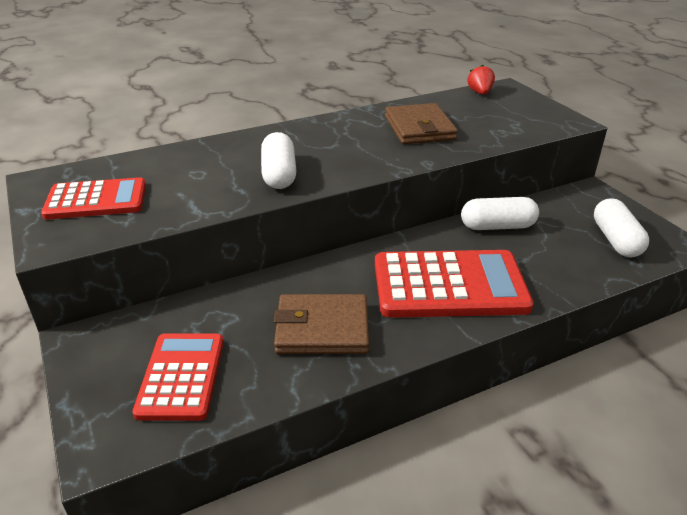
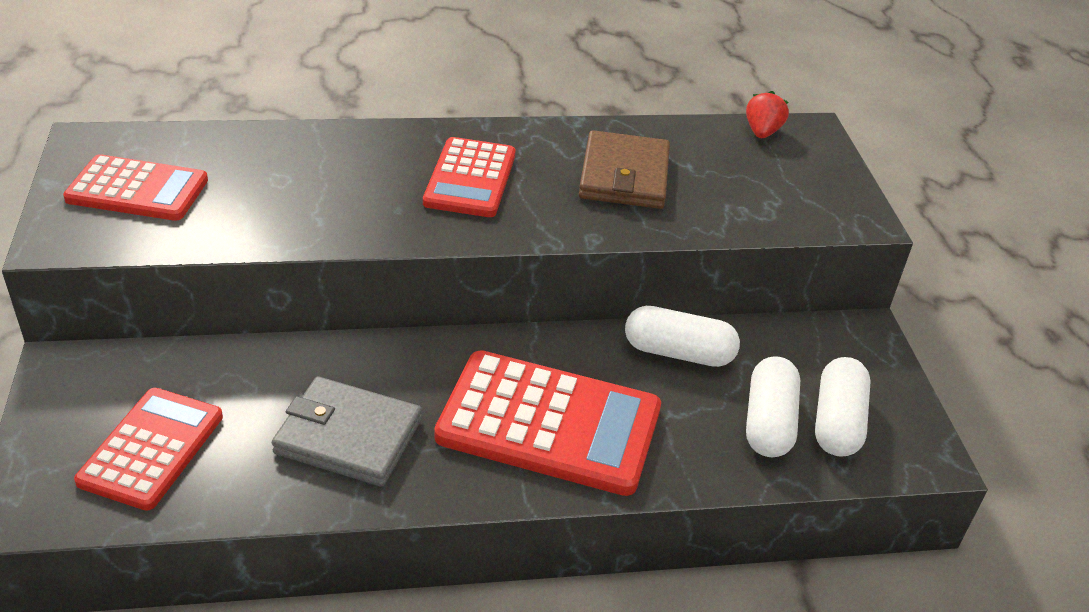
camera: 15 degrees right, 5 degrees up
(279, 174) = (381, 207): white capsule -> white capsule (768, 422)
(322, 328) = (349, 436): brown wallet -> grey wallet
(326, 148) = (470, 179): none -> red calculator

